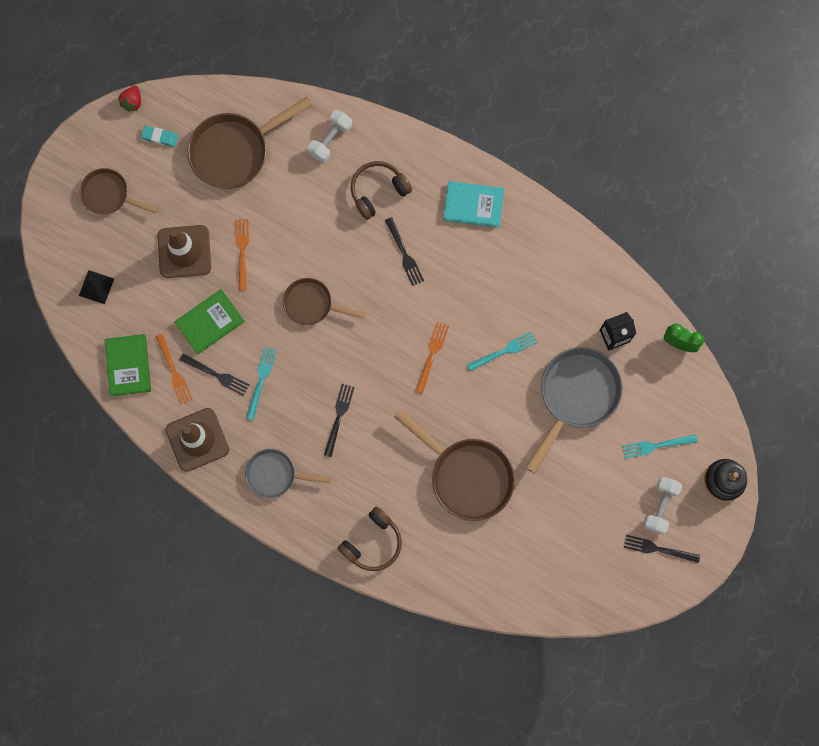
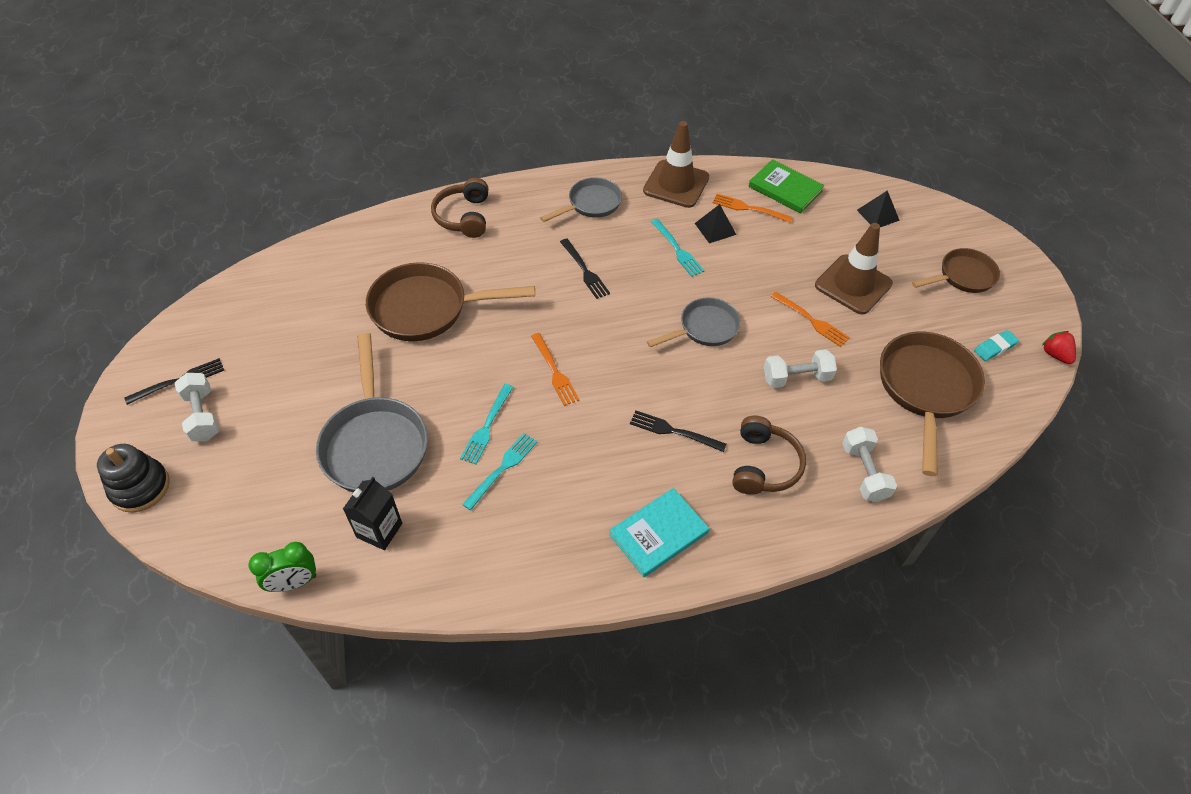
camera: 135 degrees right, 25 degrees down
(210, 322) = (767, 255): green book -> none
(216, 375) = (715, 228): black fork -> black pyramid
(298, 223) = (796, 378): none -> white dumbbell
(312, 304) = (704, 328): brown pan -> grey pan
(656, 445) = (246, 463): turquoise fork -> turquoise fork (502, 468)

